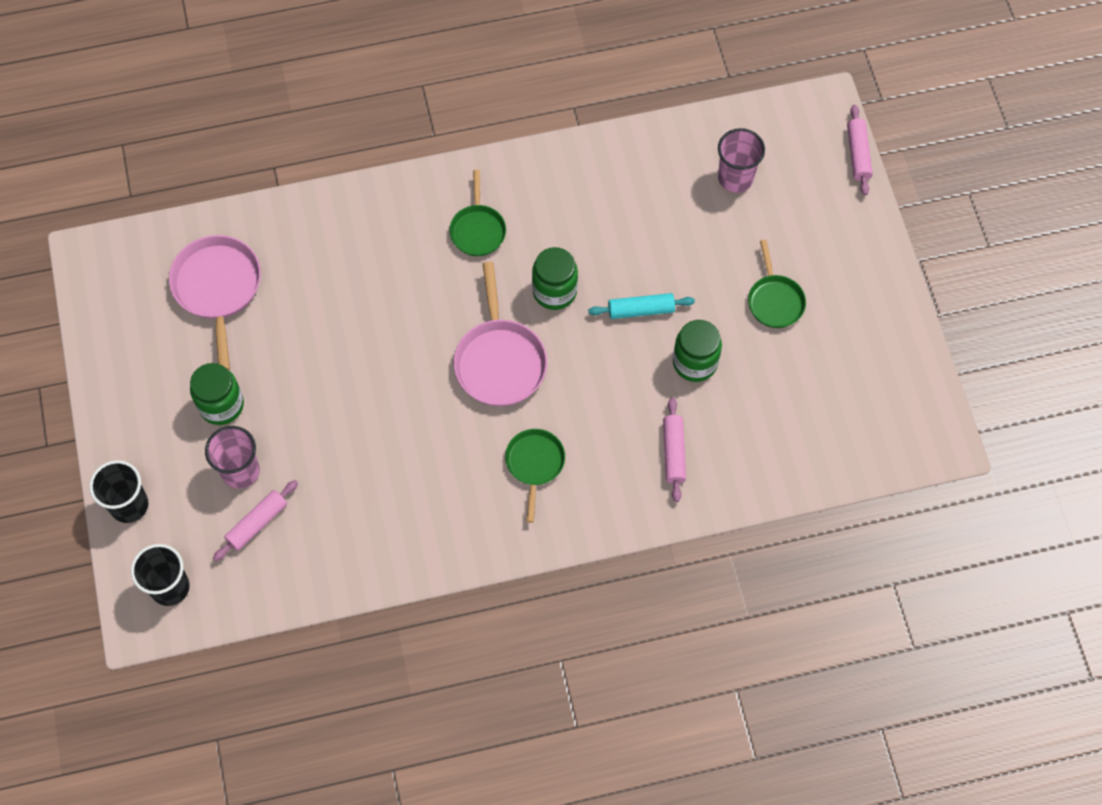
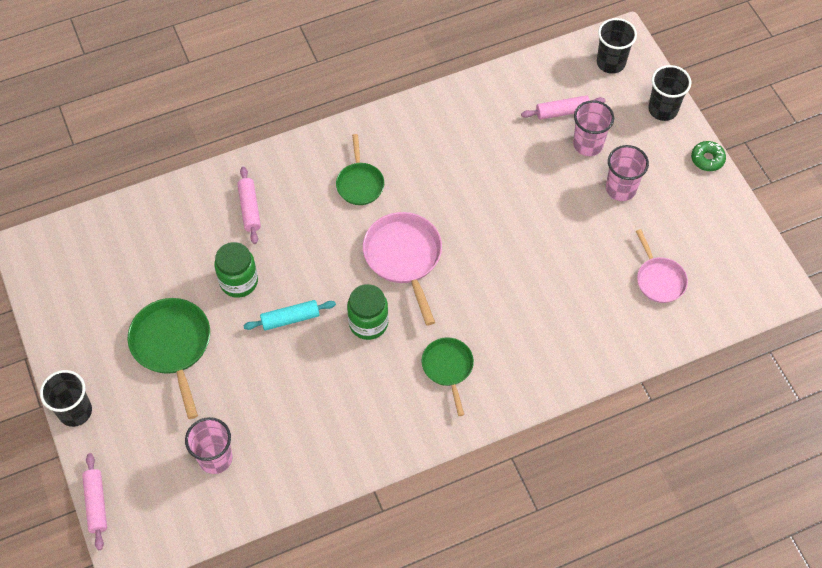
camera: 170 degrees right, 5 degrees down
(102, 427) = (707, 159): none -> green donut
(218, 289) = (659, 279): pink pan -> pink pan, size x0.63
(221, 405) = (620, 189): green jar -> pink cup
(257, 523) = (562, 112): pink rolling pin -> pink rolling pin turned 45 degrees clockwise
(774, 300) = (172, 346): green pan -> green pan, size x1.59
(881, 247) = (75, 411): none -> black cup

